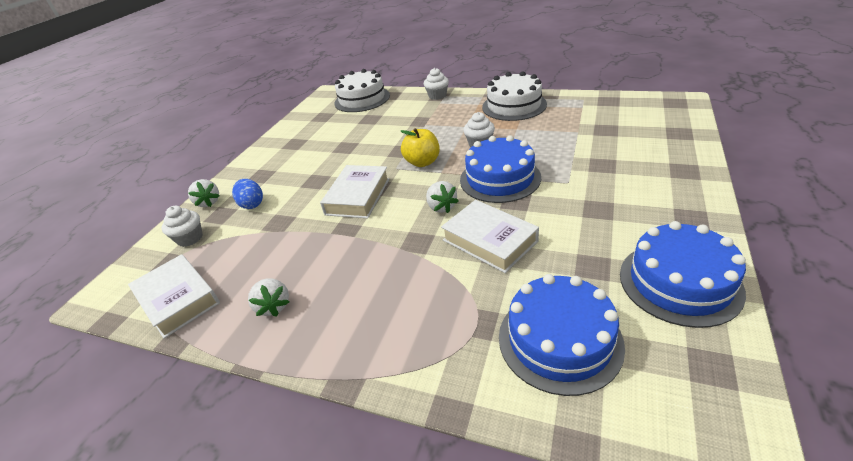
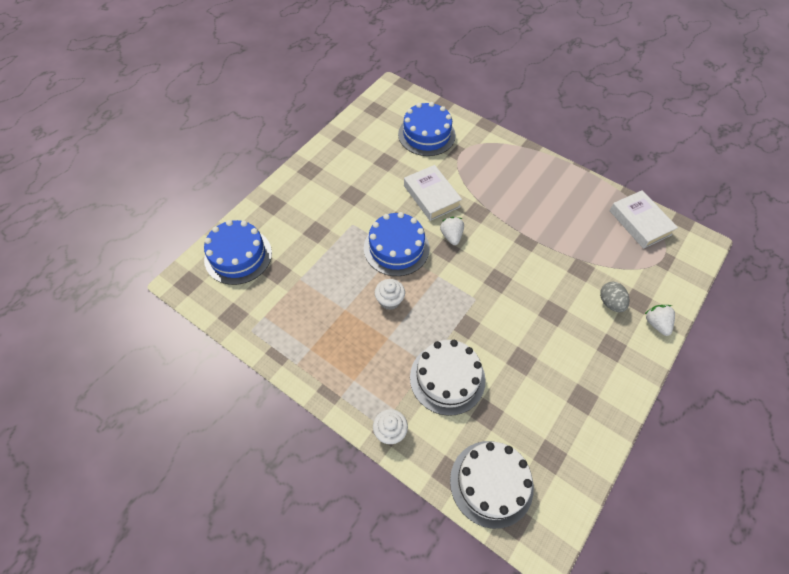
camera: 170 degrees left, 20 degrees up
(190, 238) = (655, 280): white cupcake -> none
(252, 204) = (610, 303): blue egg -> grey egg
(274, 306) = (572, 197): white strawberry -> none
(358, 196) = (514, 274): white book -> none
(422, 162) = (449, 296): yellow apple -> none
(514, 106) = (321, 355): white cake -> white cake (447, 378)
(679, 282) = (353, 140): blue cake -> blue cake (238, 256)

